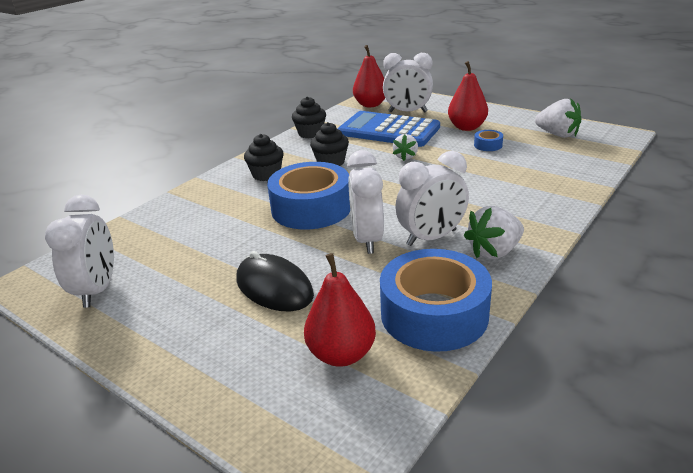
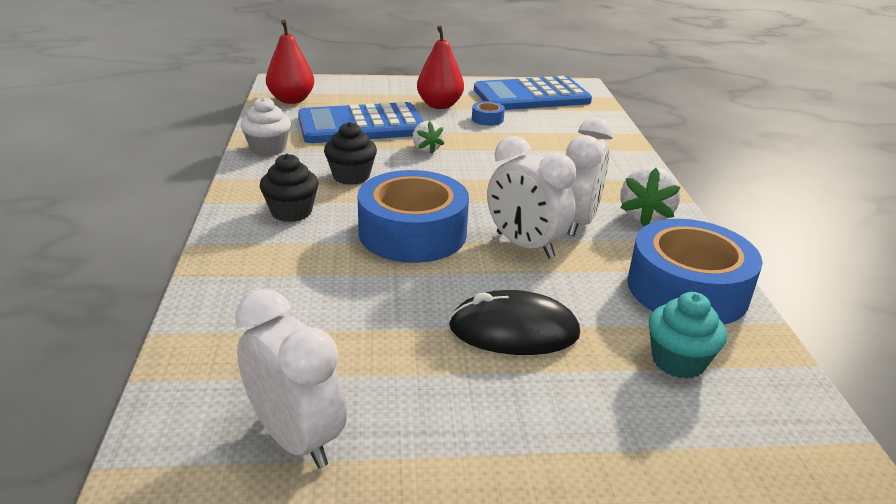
camera: 45 degrees left, 0 degrees up
(310, 133) = (268, 149): black cupcake -> white cupcake
(341, 354) = (678, 361): red pear -> turquoise cupcake
(407, 112) = (350, 100): white clock -> none
(557, 134) = (531, 96): white strawberry -> blue calculator

